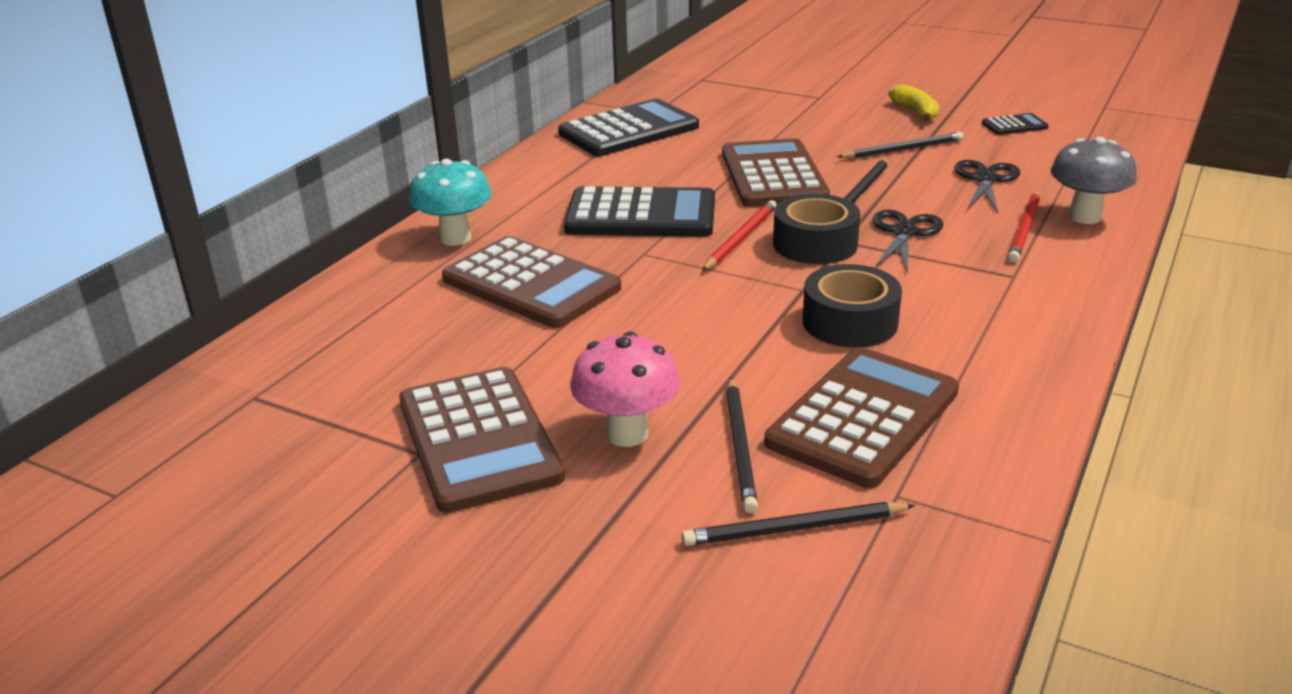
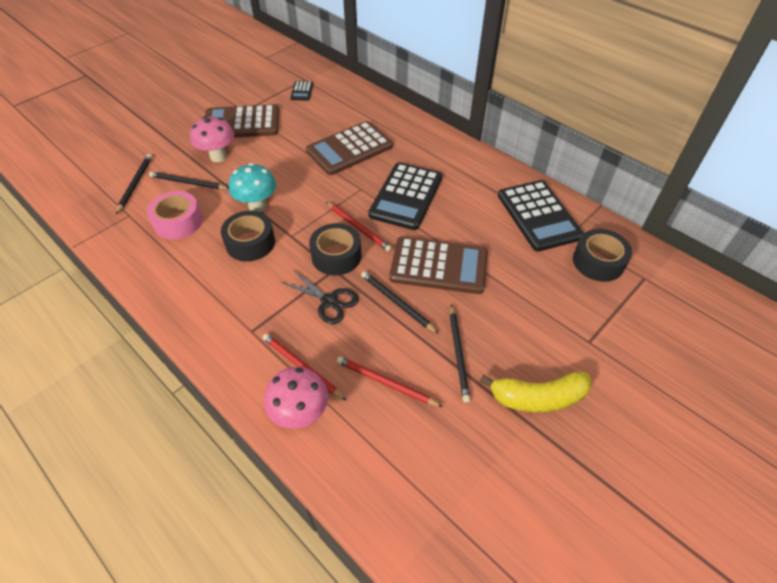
camera: 105 degrees right, 20 degrees up
(455, 238) = (409, 132): turquoise mushroom -> turquoise mushroom (257, 206)
(693, 98) = (598, 262): none -> black tape
(863, 417) = (178, 222): brown calculator -> pink tape
(915, 112) = (537, 397): yellow banana -> yellow banana, size x1.52
(986, 179) = (386, 383): black scissors -> red pencil
(1014, 125) = (487, 462): black calculator -> black calculator (302, 91)
(1084, 216) = (301, 414): grey mushroom -> pink mushroom

